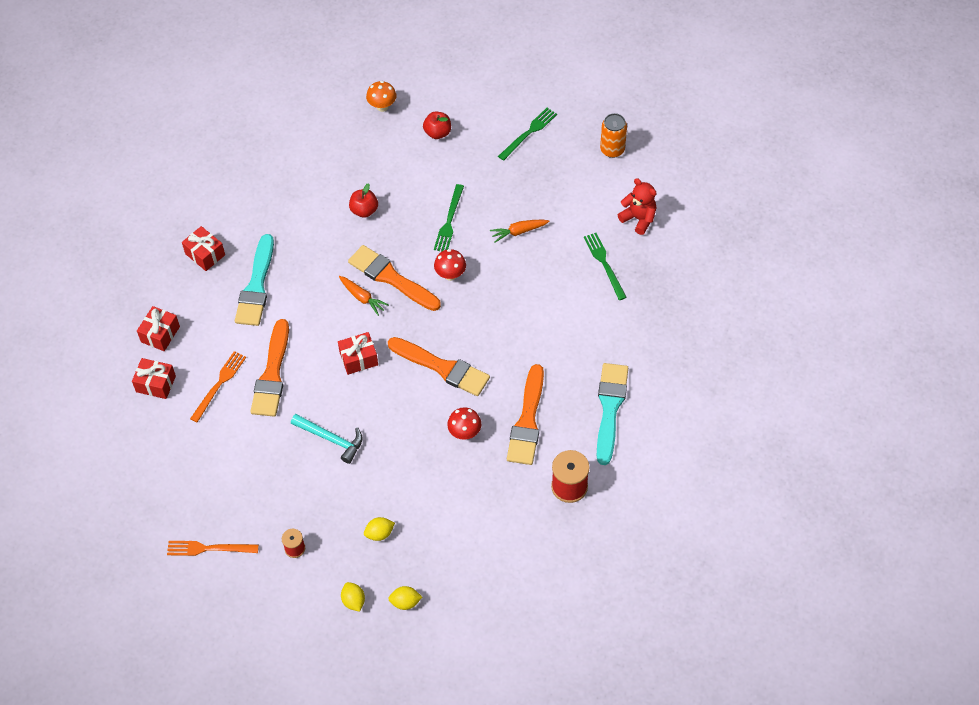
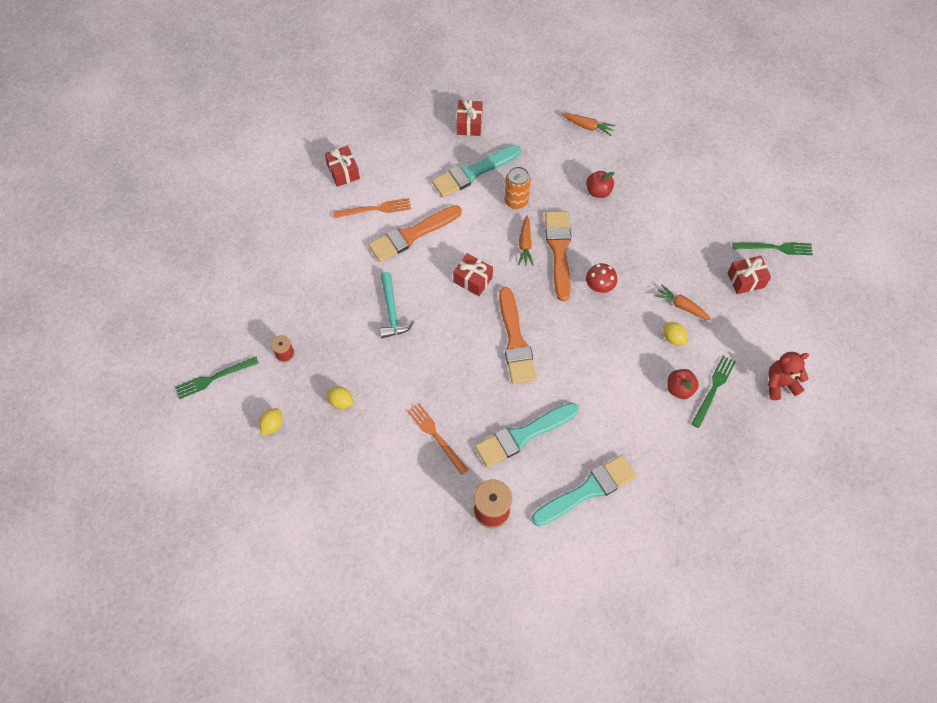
camera: 50 degrees right, 5 degrees up
(160, 334) = (383, 146): red gift -> red gift (746, 280)
(209, 548) = (242, 299): orange fork -> orange fork (436, 436)
(296, 171) = (588, 126): none -> orange carrot
(382, 106) = (696, 137): orange mushroom -> none
(405, 602) = (298, 462): yellow lemon -> yellow lemon (673, 338)
(437, 133) = (711, 188): red apple -> red apple (679, 389)
(449, 221) = (644, 252): green fork -> green fork (214, 378)
(464, 433) = (473, 398): red mushroom -> none
(527, 421) = (522, 435): orange brush -> turquoise brush
(612, 149) = (822, 317): orange can -> orange can (516, 201)
(638, 218) = (780, 384): red teddy bear -> red teddy bear turned 105 degrees counterclockwise

